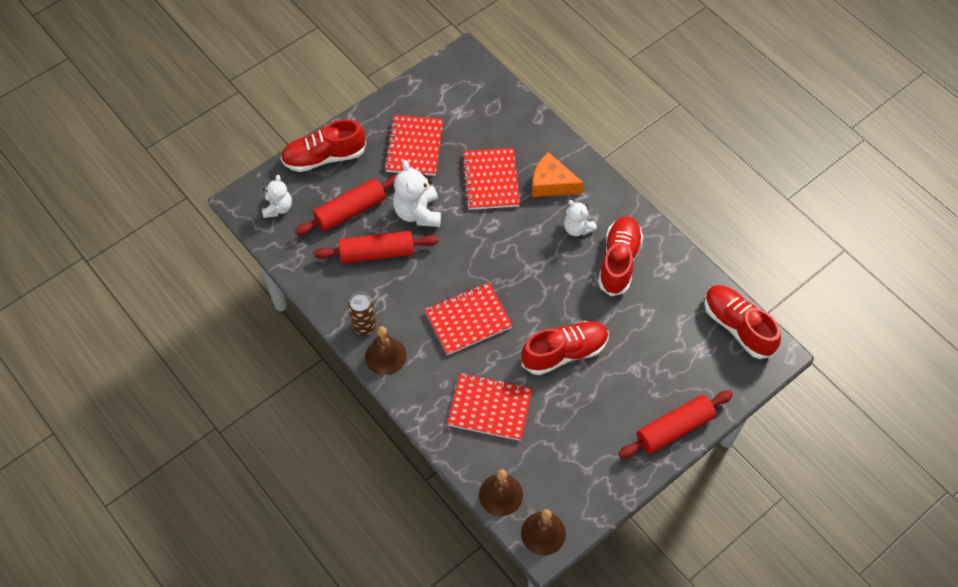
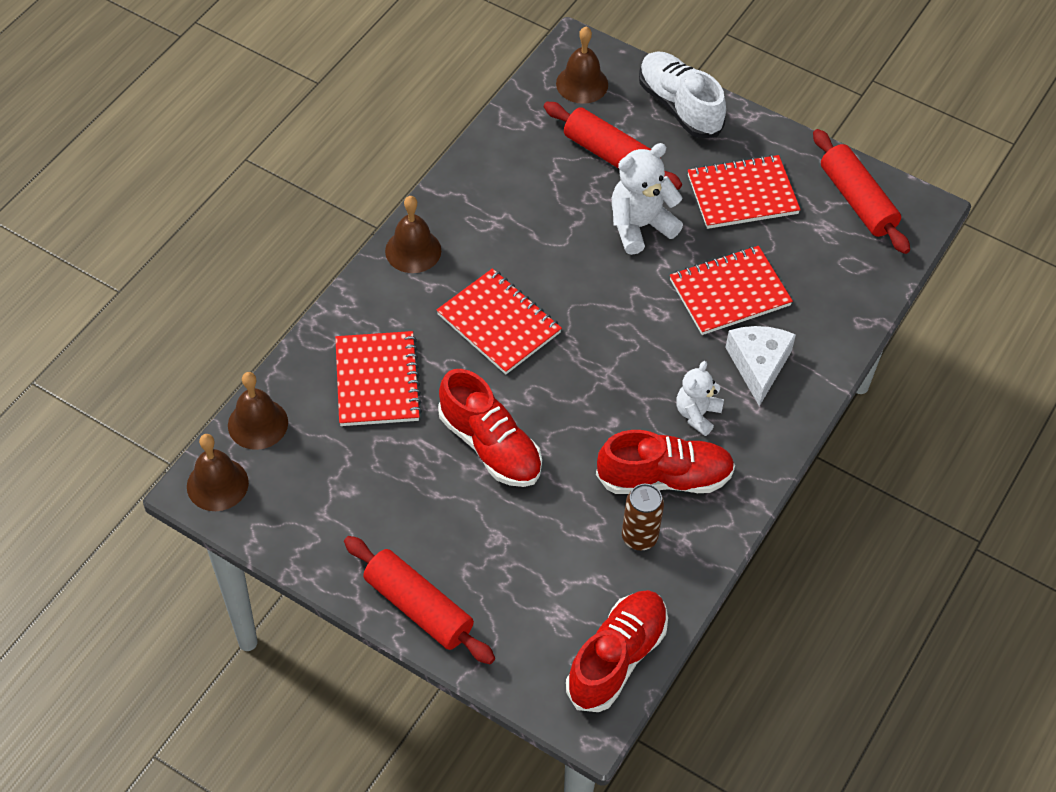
camera: 70 degrees right, 5 degrees down
(278, 208) = (582, 84): white teddy bear -> brown bell
(324, 157) = (679, 106): red shoe -> white shoe
(364, 326) = (447, 217): brown can -> brown can (639, 537)
(377, 253) = (559, 200): red rolling pin -> red rolling pin (857, 200)
(551, 183) = (758, 365): orange cheese -> white cheese

